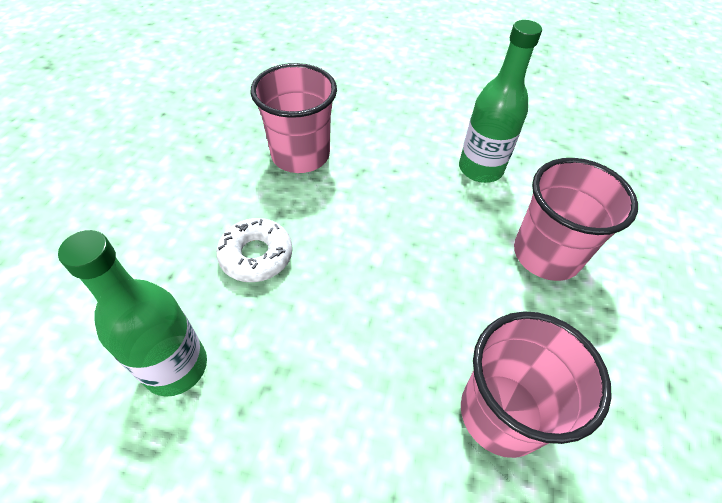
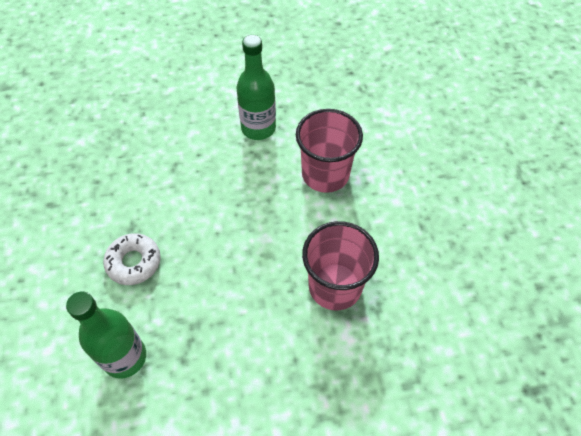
camera: 25 degrees left, 5 degrees up
(300, 155) = (121, 172): pink cup -> none

